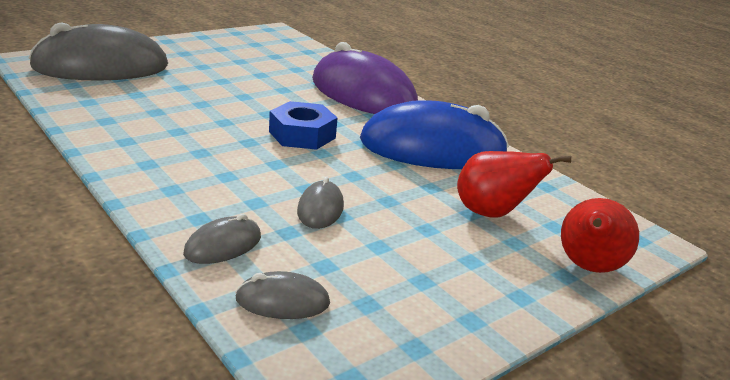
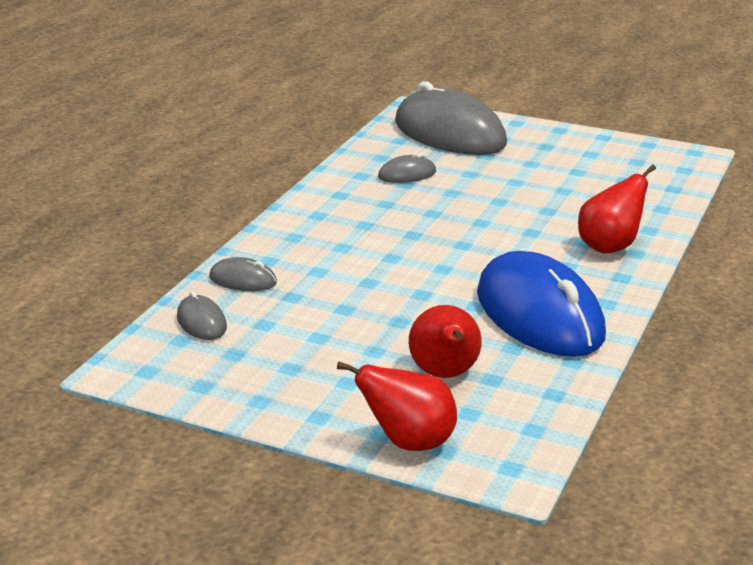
camera: 65 degrees right, 0 degrees up
(302, 135) = (462, 249): blue nut -> none
(320, 209) = (341, 297): grey mouse -> grey mouse (407, 174)
(363, 94) = (610, 247): purple mouse -> red pear

